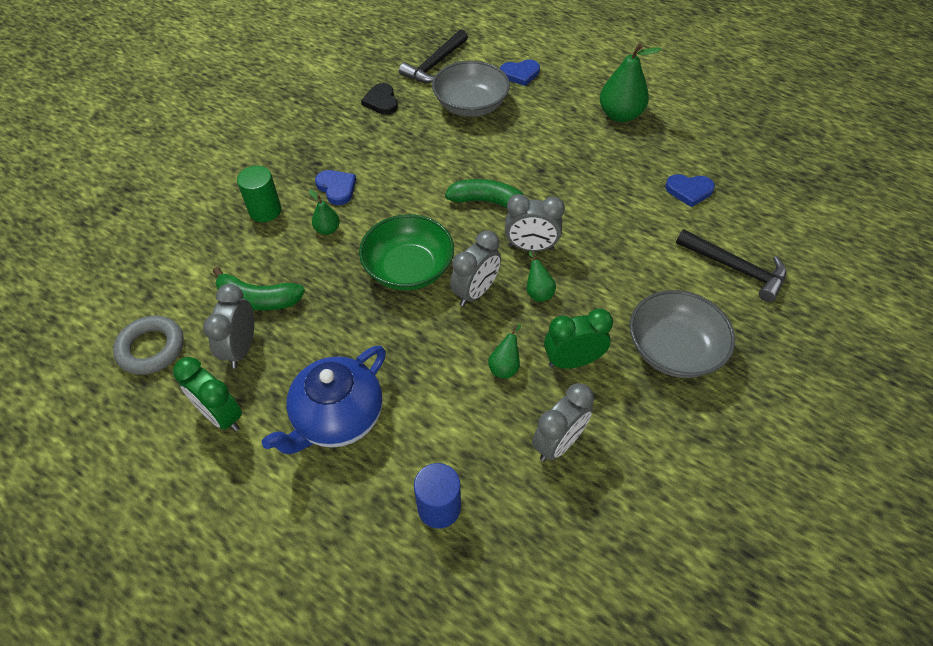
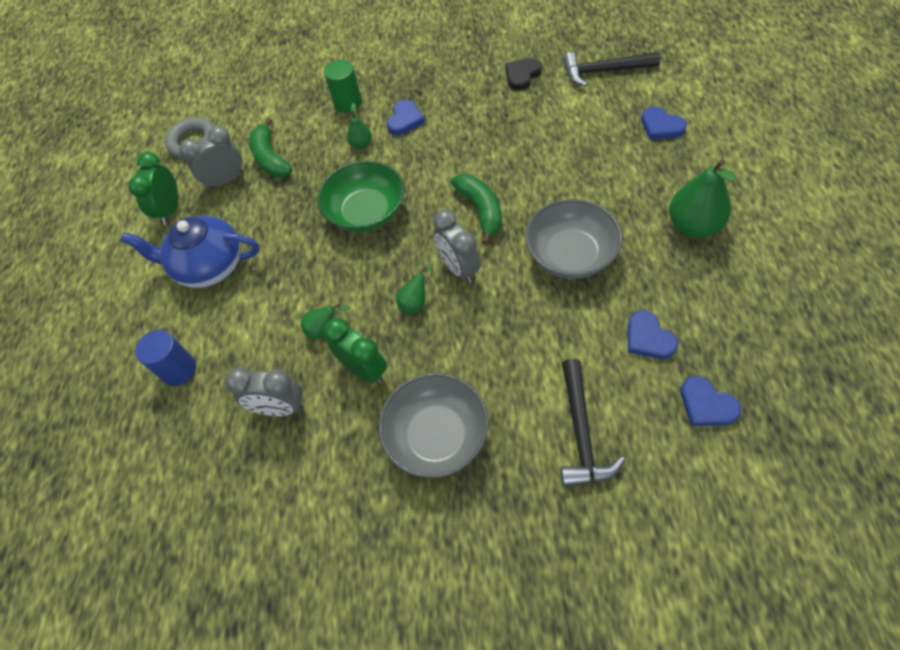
camera: 60 degrees right, 5 degrees up
(470, 105) = (580, 125): grey bowl -> grey bowl (570, 254)
(475, 292) = (379, 265): grey clock -> none
(761, 198) = (706, 405): none -> blue heart

